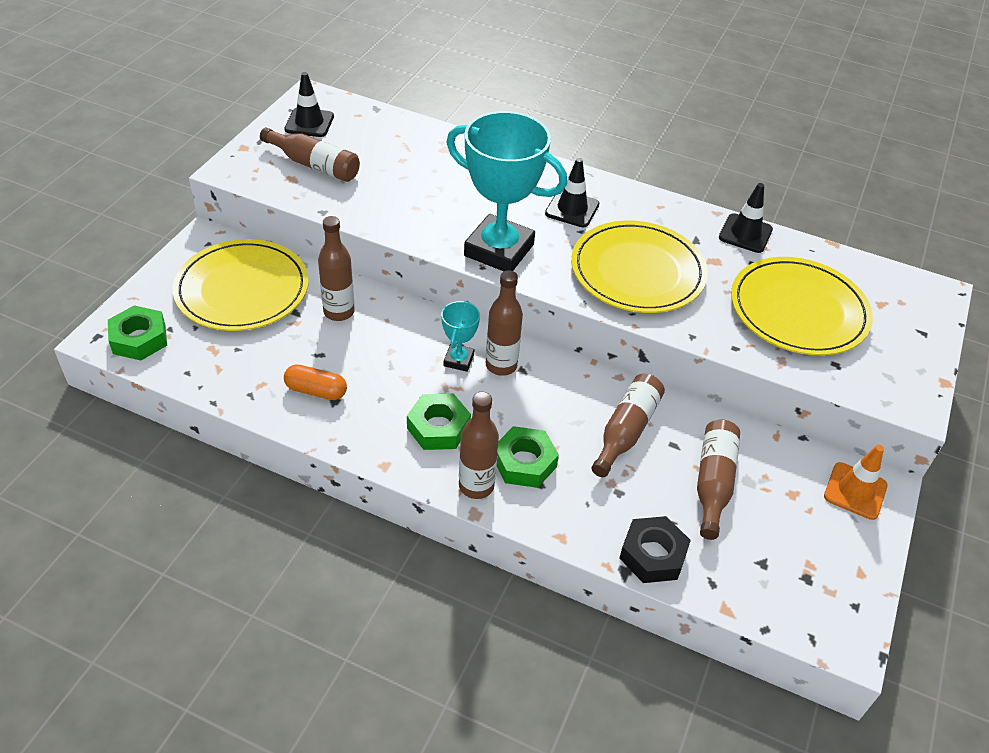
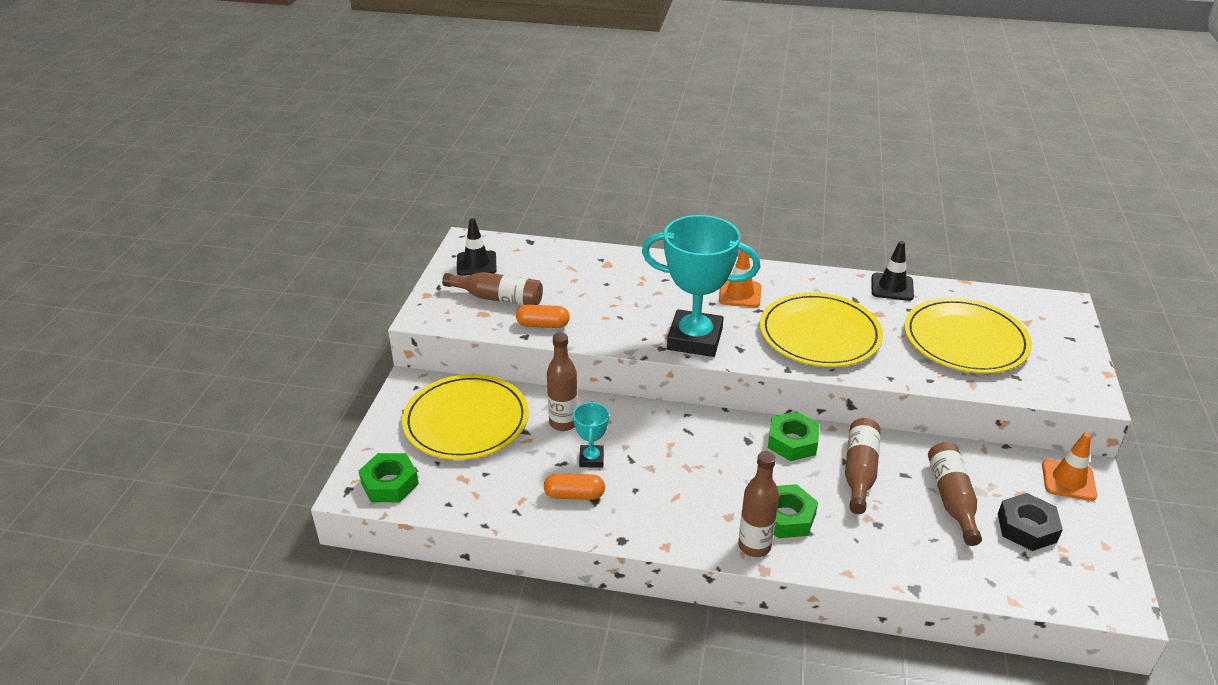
camera: 10 degrees left, 10 degrees down
(347, 203) = (543, 325): none -> orange capsule
(438, 427) = (698, 503): green nut -> green nut (792, 442)
(458, 360) = (688, 442): turquoise trophy -> turquoise trophy (591, 459)
(501, 365) = (727, 439): brown bottle -> none
(572, 209) = (740, 294): black traffic cone -> orange traffic cone
(652, 555) = (931, 570): black nut -> black nut (1026, 527)

